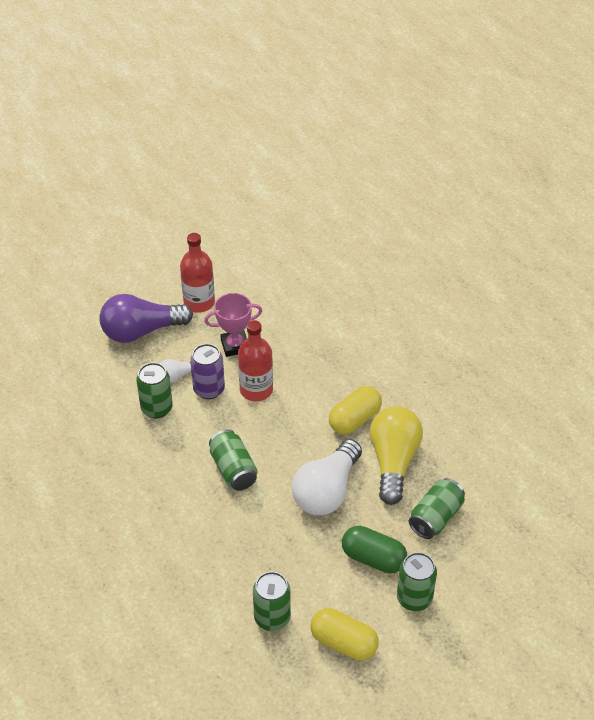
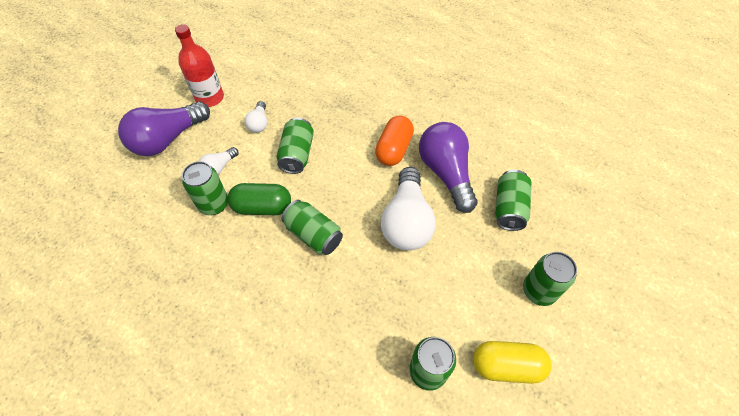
camera: 25 degrees left, 10 degrees up
(209, 389) = (254, 169): purple can -> none
(235, 346) = (259, 123): pink trophy -> white light bulb
(256, 390) = (297, 154): red bottle -> green can
(354, 419) = (394, 149): yellow capsule -> orange capsule
(373, 558) = (482, 268): green capsule -> green capsule (262, 207)
(393, 462) = (446, 173): yellow light bulb -> purple light bulb

